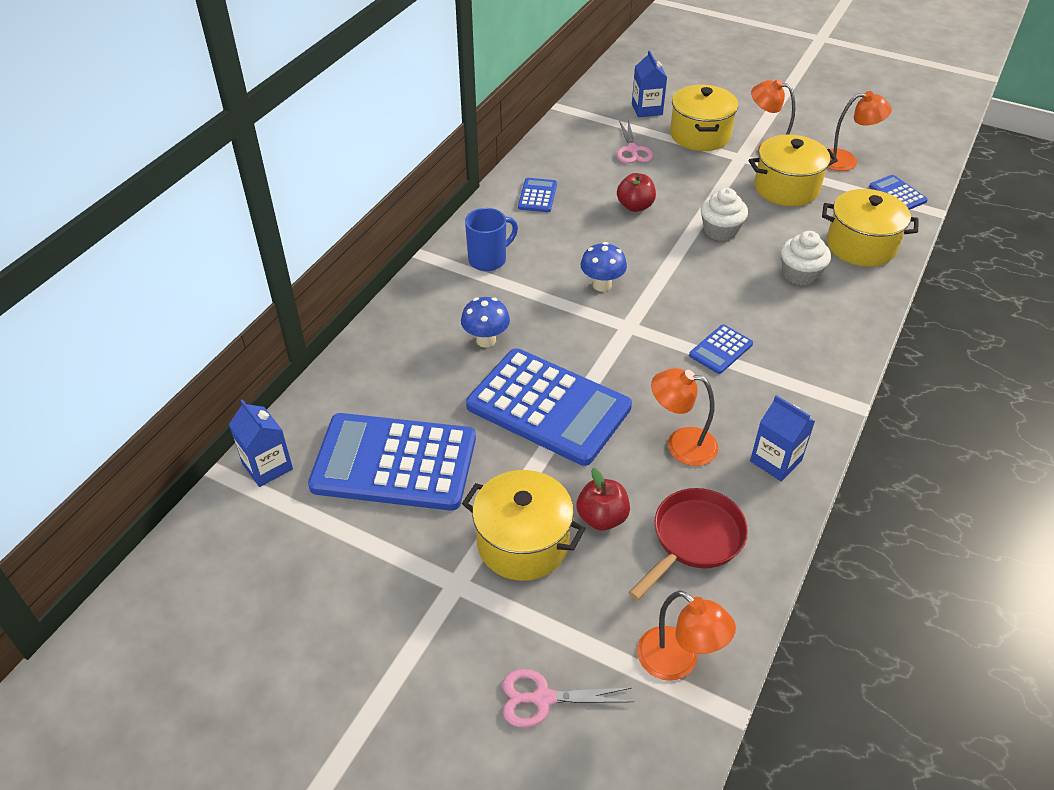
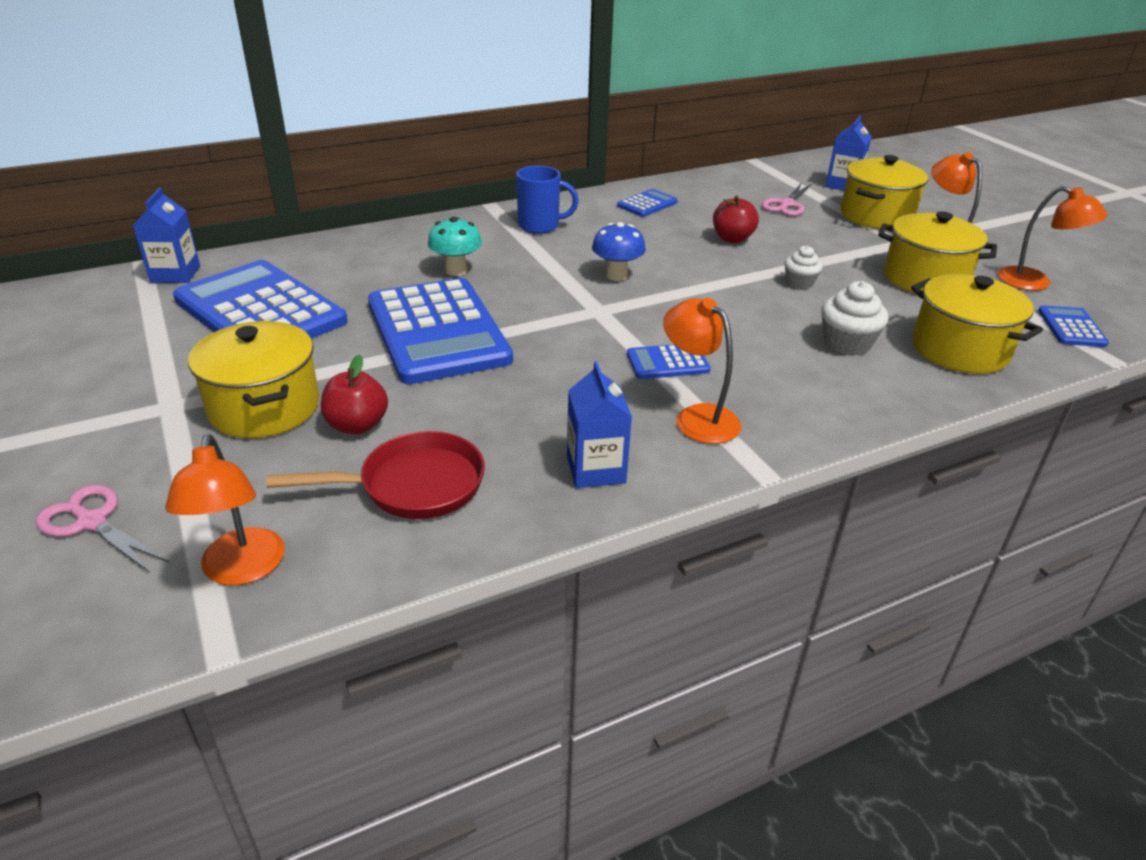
camera: 35 degrees right, 10 degrees down
(486, 340) = (456, 270): blue mushroom -> turquoise mushroom
(681, 444) = (516, 410): orange lamp -> orange lamp (697, 417)
(720, 231) = (799, 282): white cupcake -> white cupcake, size x0.65

